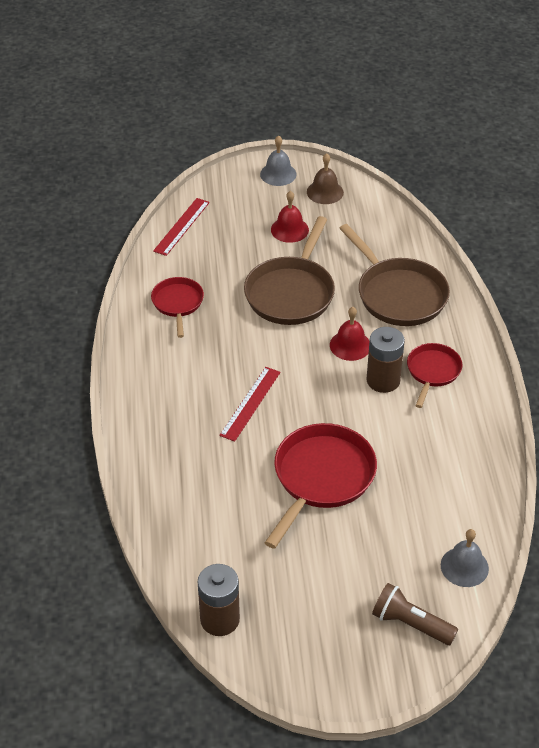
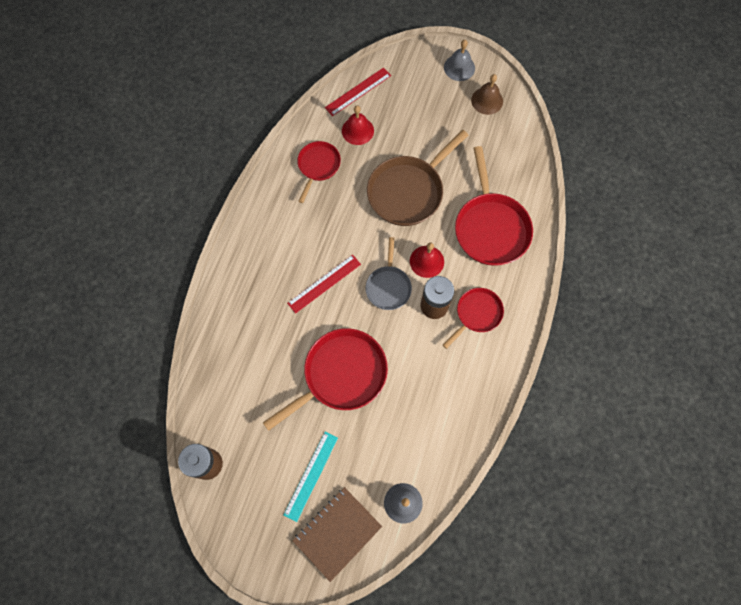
camera: 25 degrees right, 25 degrees up
(289, 229) = (439, 128): red bell -> red bell (357, 130)
(323, 381) = (388, 286): none -> grey pan
(347, 582) = (311, 475): none -> turquoise ruler
(398, 294) = (490, 227): brown pan -> red pan
(410, 624) = (337, 533): brown flashlight -> brown notebook

